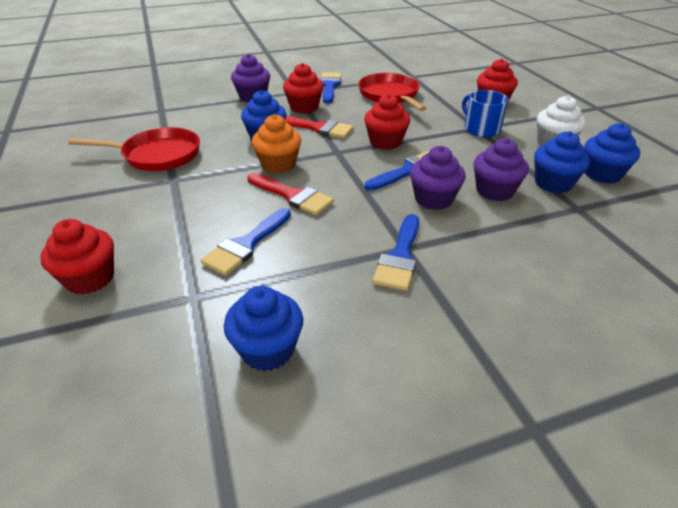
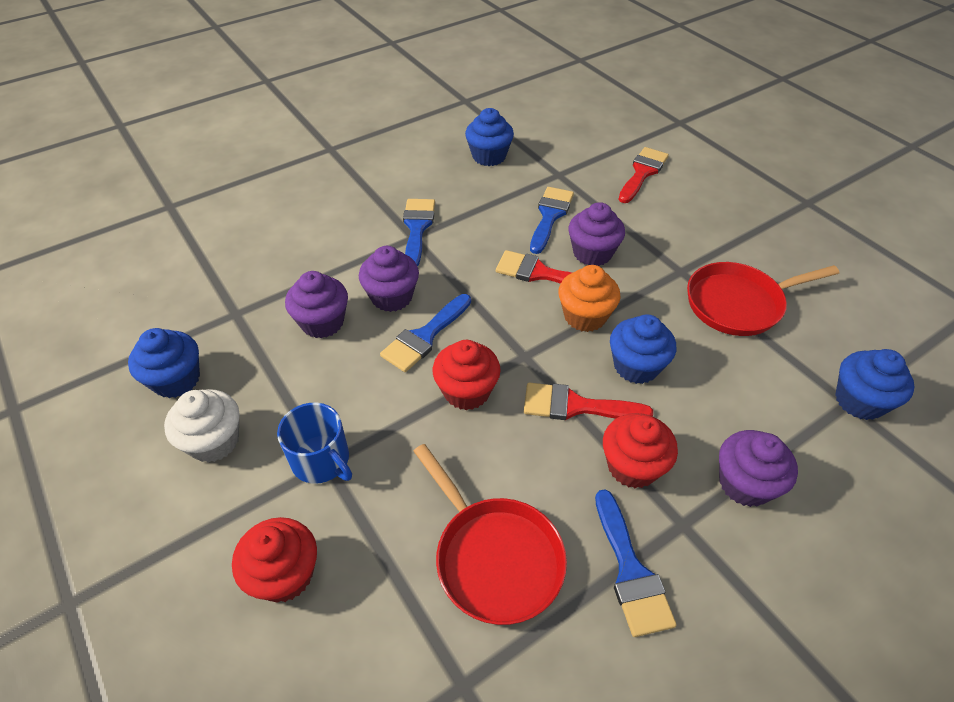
camera: 165 degrees right, 10 degrees up
(90, 278) = (642, 173): red cupcake -> red brush
(234, 204) = (592, 253): none -> purple cupcake
(553, 183) = (248, 349): blue cupcake -> blue cupcake (859, 401)

